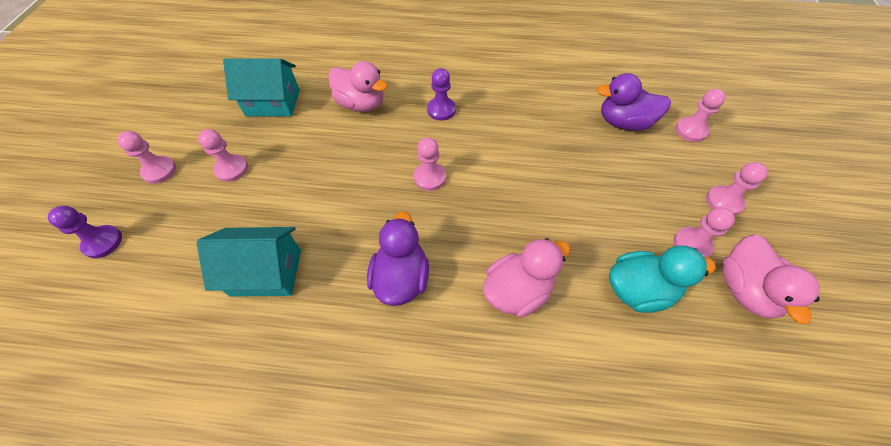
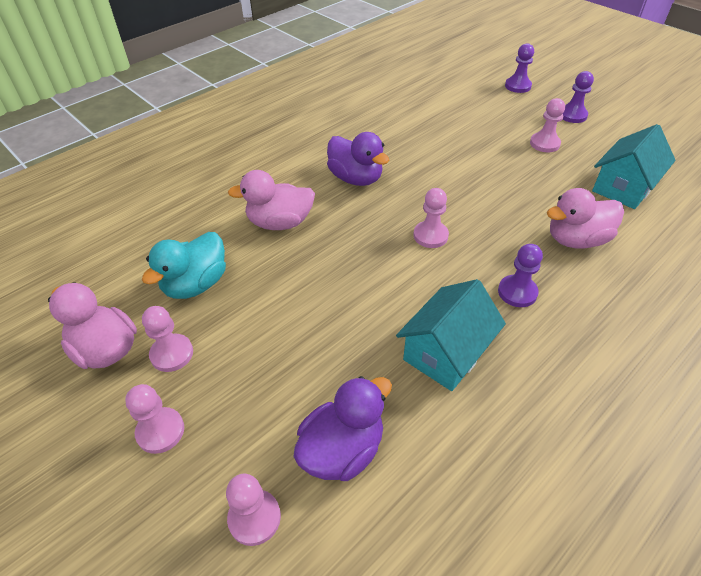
camera: 130 degrees right, 10 degrees down
(159, 171) = (572, 115): pink pawn -> purple pawn
(266, 272) = (426, 131): turquoise house -> turquoise house (446, 352)
(517, 291) = (280, 223): pink duck -> pink duck turned 75 degrees clockwise

